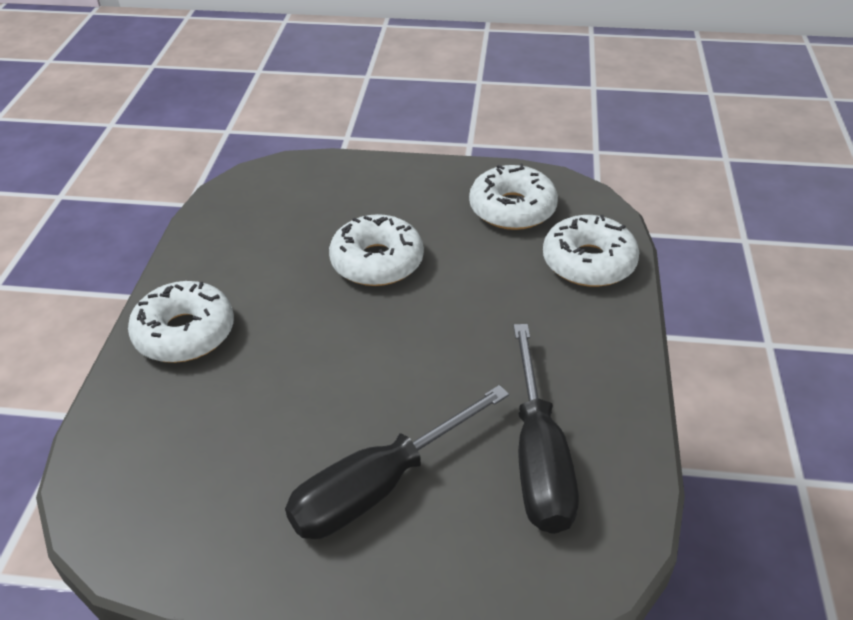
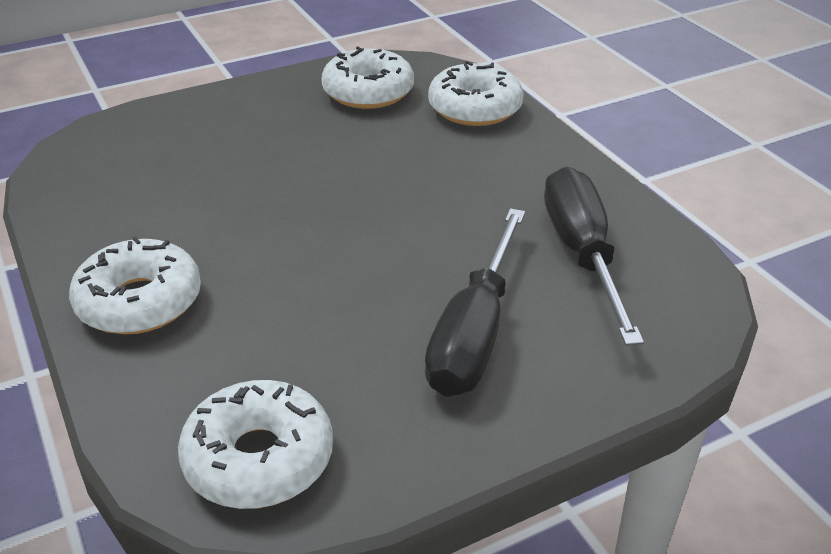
camera: 35 degrees left, 5 degrees down
(377, 262) = (284, 172): white donut -> white donut (259, 458)
(539, 457) = (582, 254): black screwdriver -> black screwdriver turned 150 degrees counterclockwise

